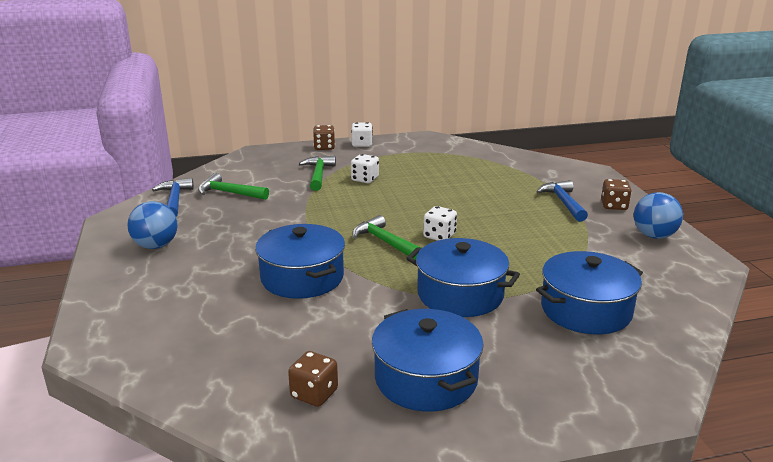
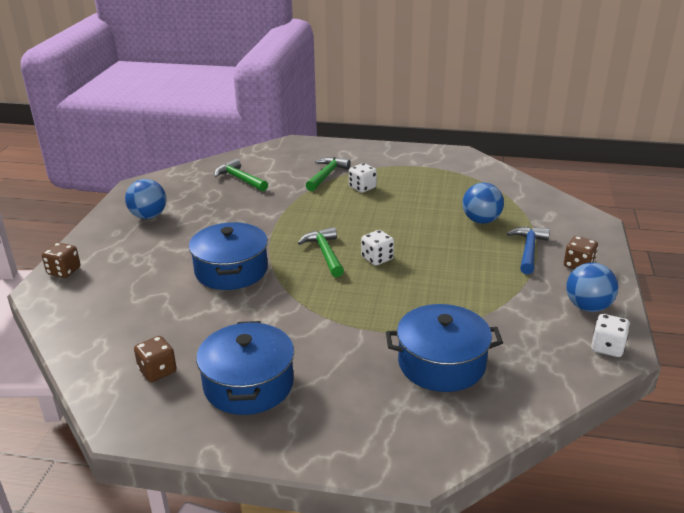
camera: 25 degrees right, 5 degrees up
(174, 200) = (194, 177): blue hammer -> none
(324, 147) = (355, 148): brown dice -> brown dice (64, 271)
(362, 144) = (391, 150): white dice -> white dice (607, 347)
(460, 294) = (343, 319): blue pot -> none
(500, 187) = (481, 220): none -> blue ball

